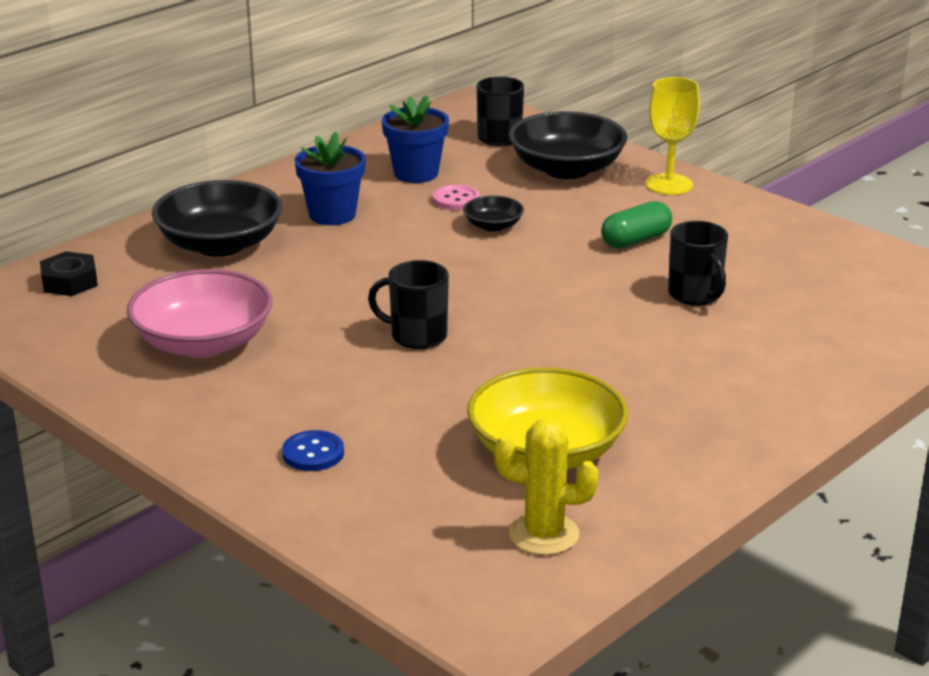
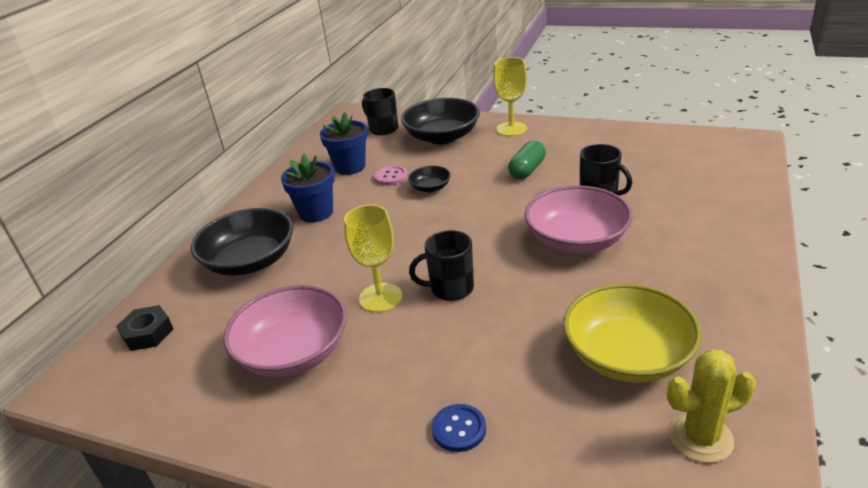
camera: 20 degrees left, 5 degrees up
(333, 322) = (380, 297): none -> yellow goblet
(612, 333) = (576, 240): none -> pink bowl

